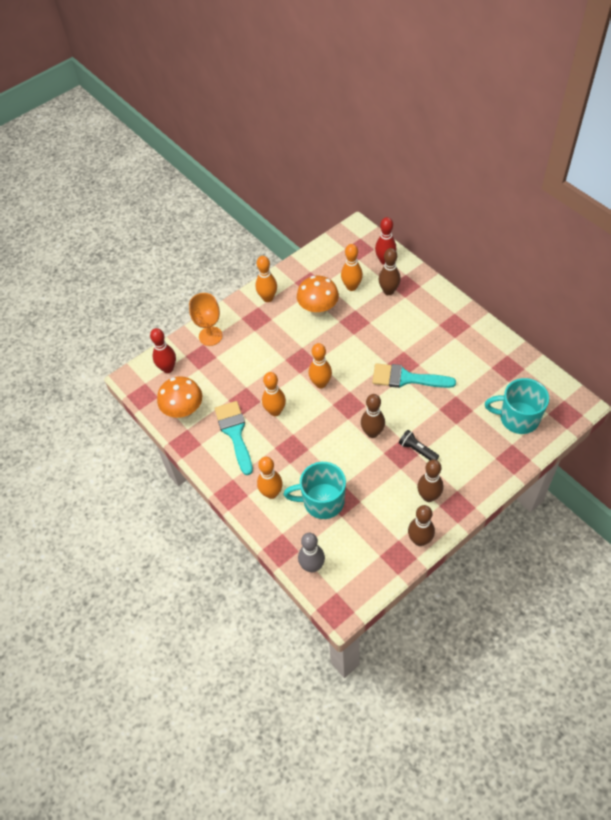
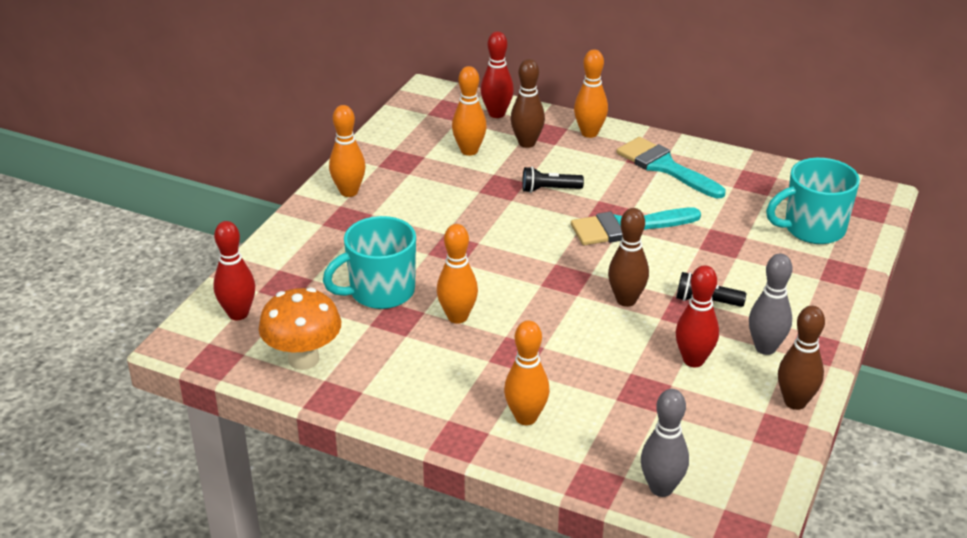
camera: 30 degrees left, 20 degrees down
(210, 336) = (285, 257): orange goblet -> none
(235, 433) = (410, 361): turquoise brush -> turquoise brush (665, 167)
(318, 310) = (438, 187): orange mushroom -> none
(320, 383) = (504, 266): orange bowling pin -> orange bowling pin (589, 133)
(322, 501) = (614, 402): turquoise mug -> turquoise mug (380, 292)
(379, 333) = (549, 189): none -> black flashlight
(382, 489) = (693, 360): none -> red bowling pin
(428, 496) = (765, 348): brown bowling pin -> grey bowling pin

